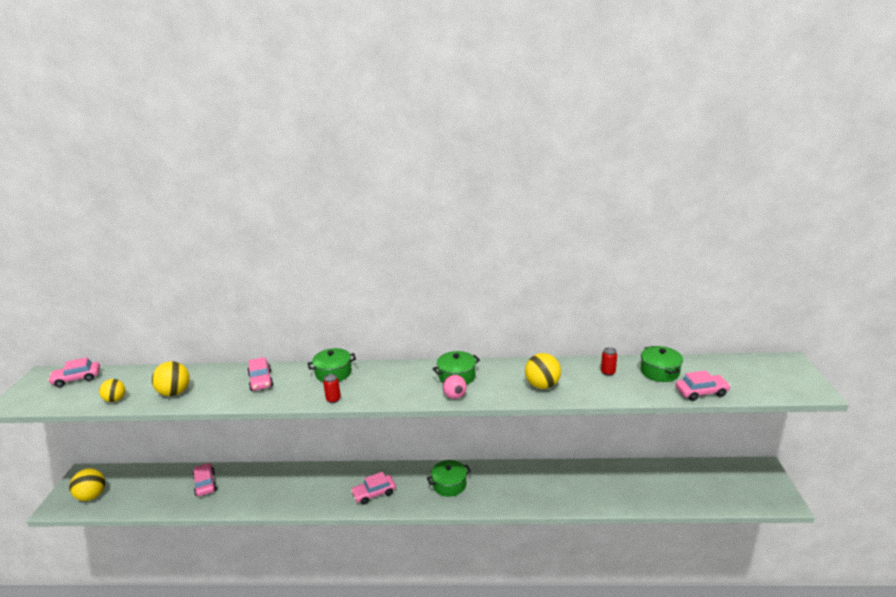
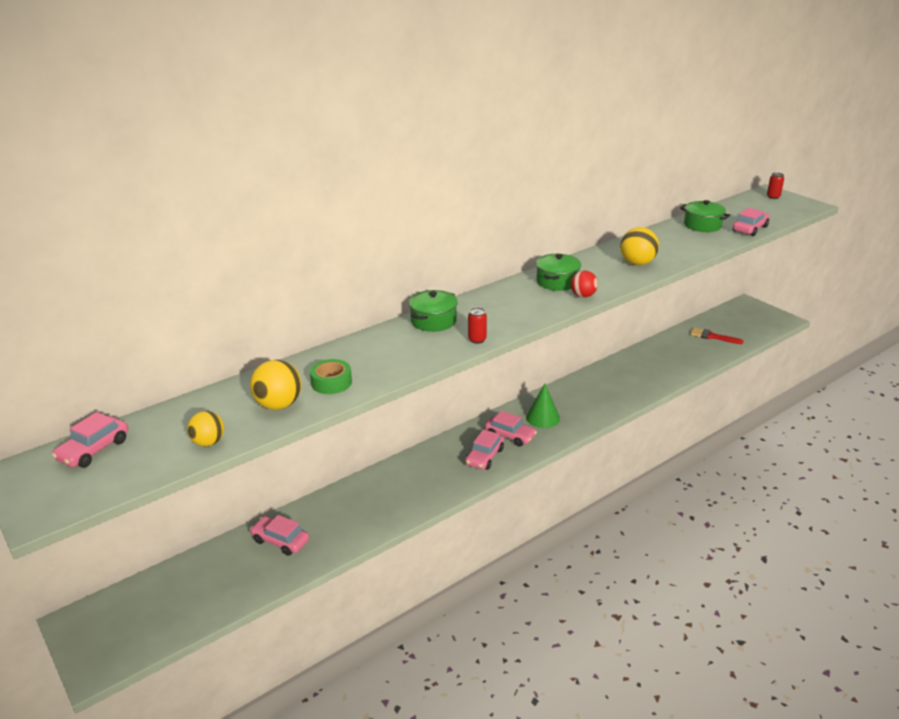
camera: 40 degrees left, 5 degrees up
(92, 496) = (135, 630): yellow ball -> none
(218, 391) = (331, 382): none -> green tape
(261, 380) = (365, 356): pink car -> pink car (510, 435)
(449, 485) = (543, 417): green pot -> green cone
(455, 396) = (583, 296): pink ball -> red ball
(608, 372) = (668, 237): red can -> red can (773, 197)
(683, 484) = (712, 336): none -> red brush

